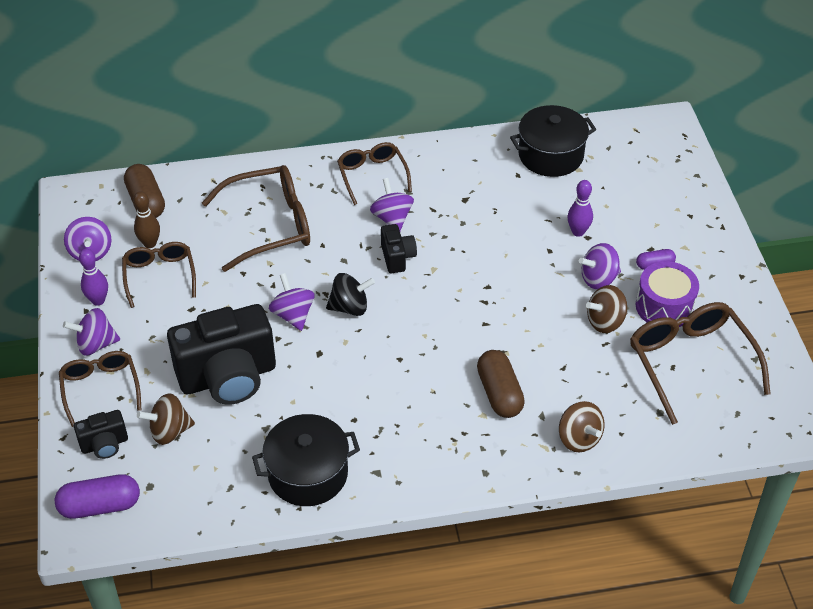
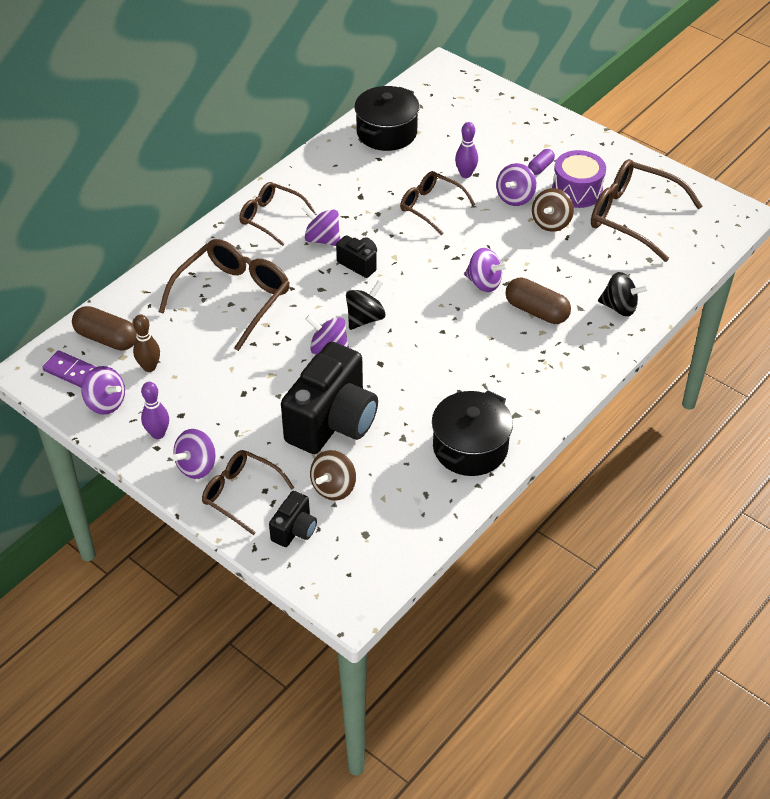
camera: 40 degrees left, 0 degrees up
(95, 213) = (72, 372): none -> purple domino
(100, 506) = (344, 573): purple capsule -> none
(160, 276) = (188, 386): brown glasses -> brown glasses (431, 207)
(482, 339) = (484, 283): none -> purple spinning top
(579, 438) = (619, 307): brown spinning top -> black spinning top

